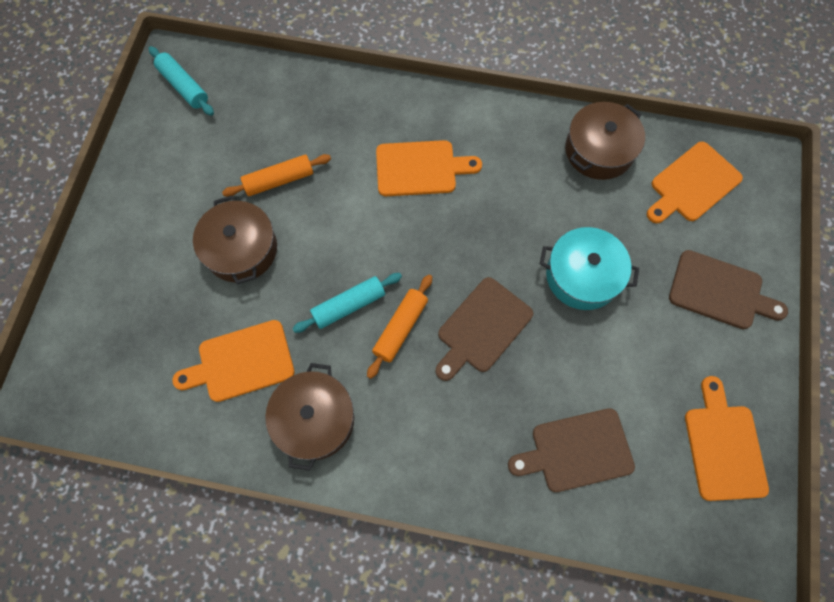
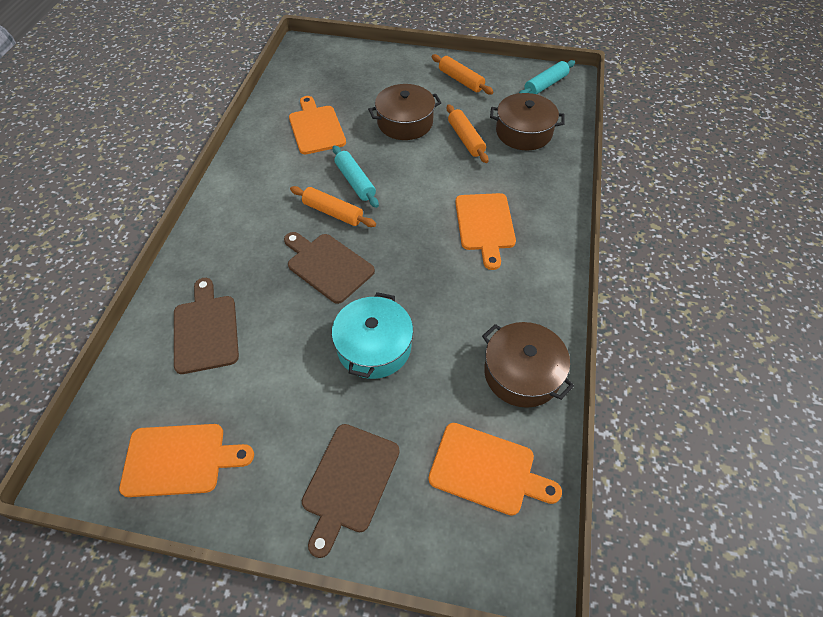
camera: 90 degrees right, 15 degrees down
(160, 180) = (461, 80): none -> orange rolling pin
(314, 419) = (267, 166): brown pot -> brown pot (524, 132)
(692, 184) = (487, 470): orange cutting board -> orange cutting board turned 150 degrees clockwise

